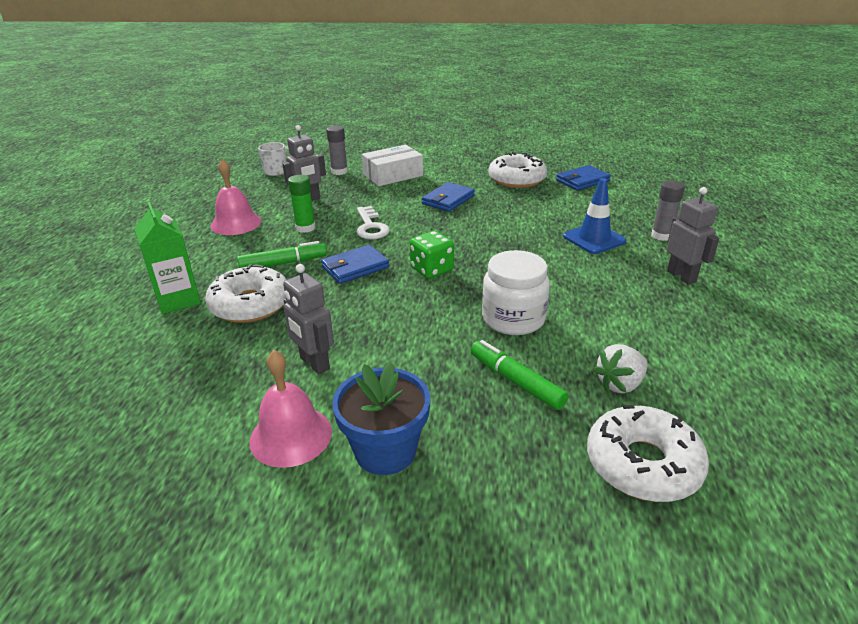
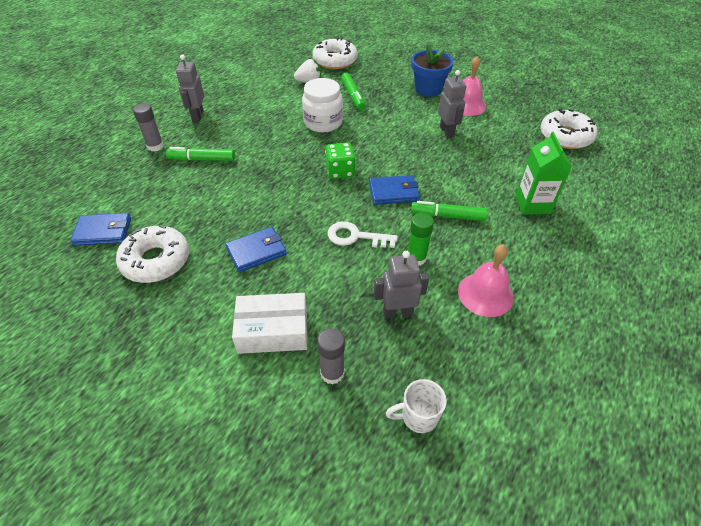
camera: 155 degrees left, 15 degrees up
(250, 304) = (479, 183): white donut -> white donut (565, 136)
(371, 227) = (356, 237): white key -> white key turned 90 degrees counterclockwise
(594, 239) = (202, 159): blue traffic cone -> green marker

